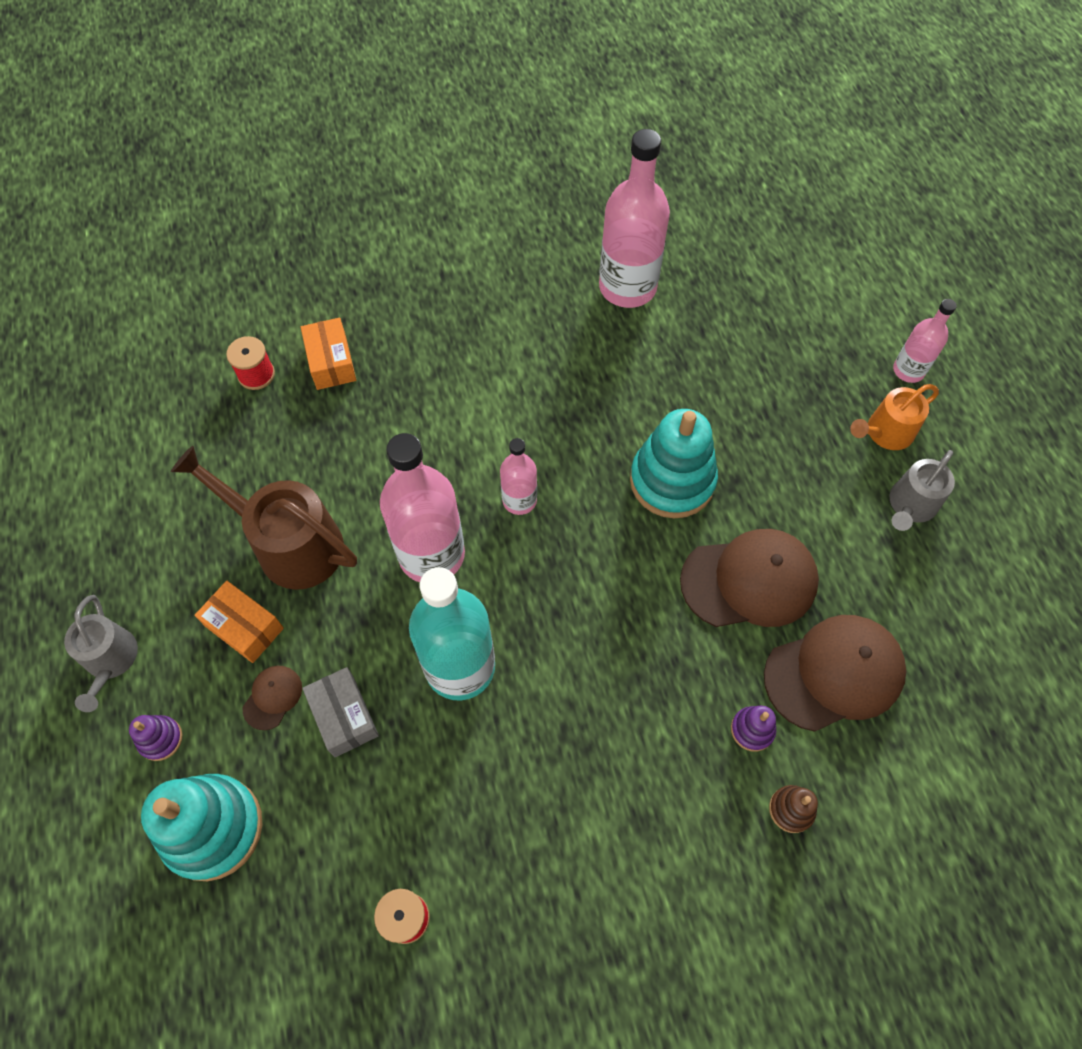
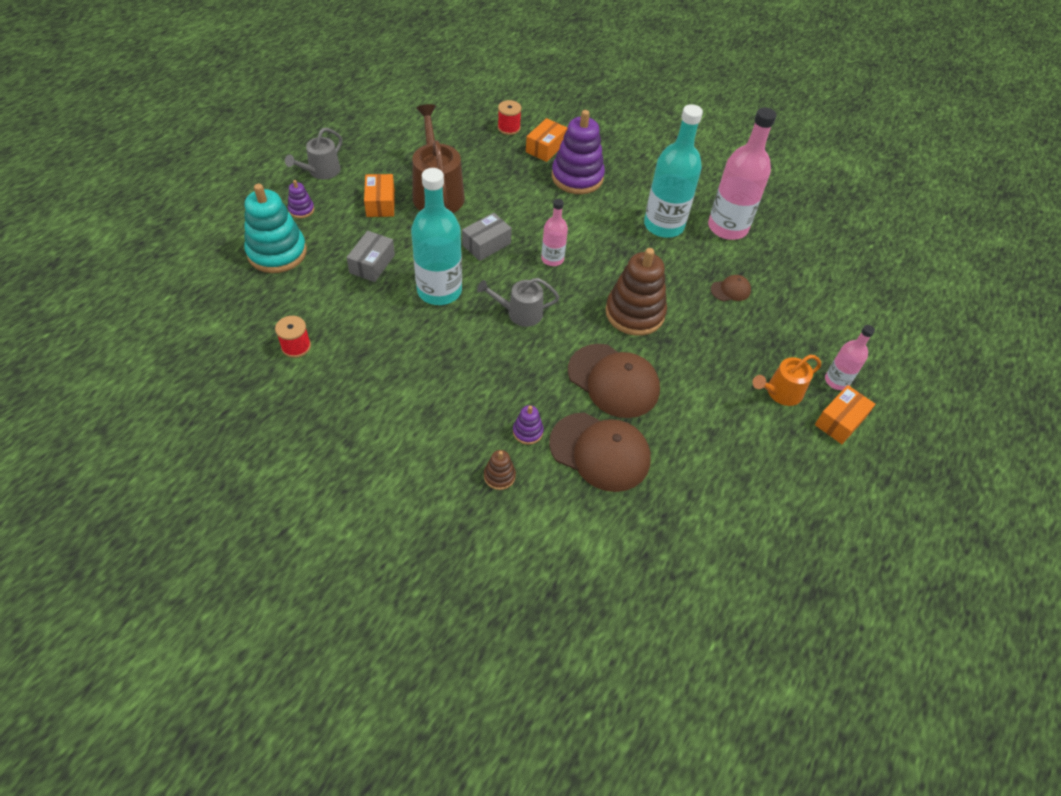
camera: 45 degrees right, 10 degrees down
(272, 697) = (357, 233): brown cap -> brown cap (730, 290)
(413, 369) = (577, 177): none -> purple stacking toy
(431, 554) = (486, 244): pink bottle -> grey box
(569, 344) = (664, 225): none -> turquoise bottle
(672, 481) = (634, 313): turquoise stacking toy -> brown stacking toy
(885, 432) = (780, 392): orange watering can -> orange watering can turned 45 degrees counterclockwise
(910, 505) = (747, 431): grey watering can -> grey watering can (520, 313)
(958, 411) = (840, 421): none -> orange box

